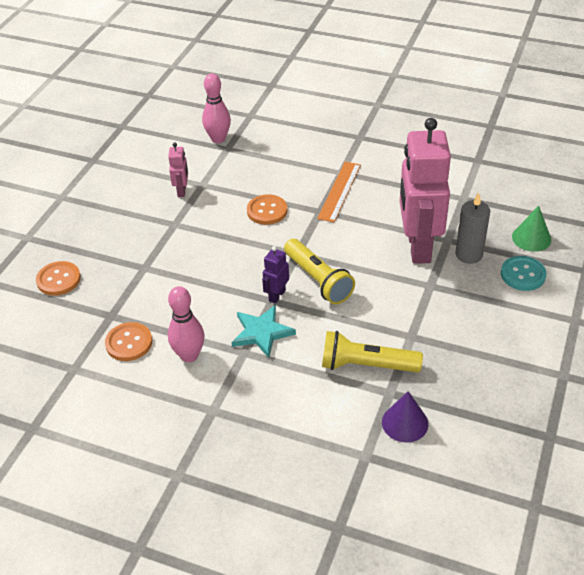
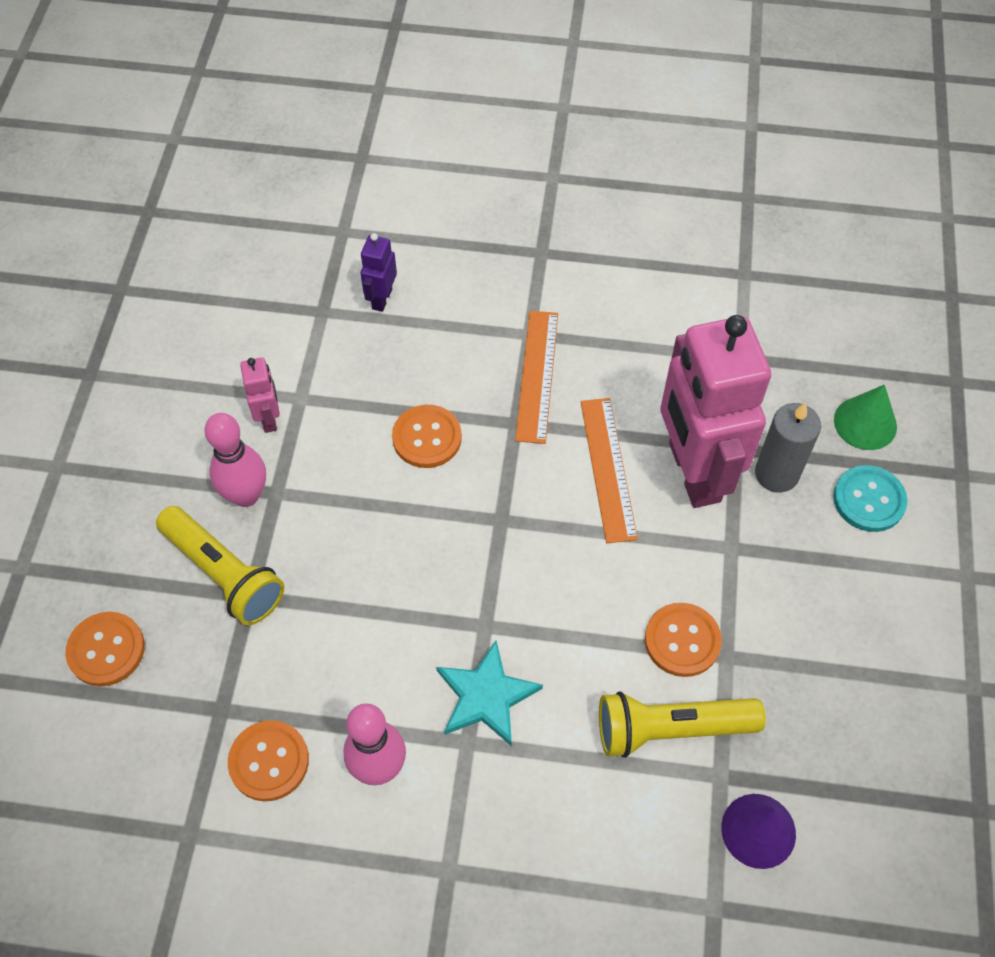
camera: 15 degrees left, 15 degrees up
(218, 139) = (301, 293): pink bowling pin -> pink bowling pin (246, 495)
(276, 295) = (490, 614): purple robot -> purple robot (381, 299)
(318, 280) = (550, 569): yellow flashlight -> yellow flashlight (224, 574)
(367, 238) = (608, 468): none -> orange ruler
(386, 324) = (682, 641): none -> orange button

